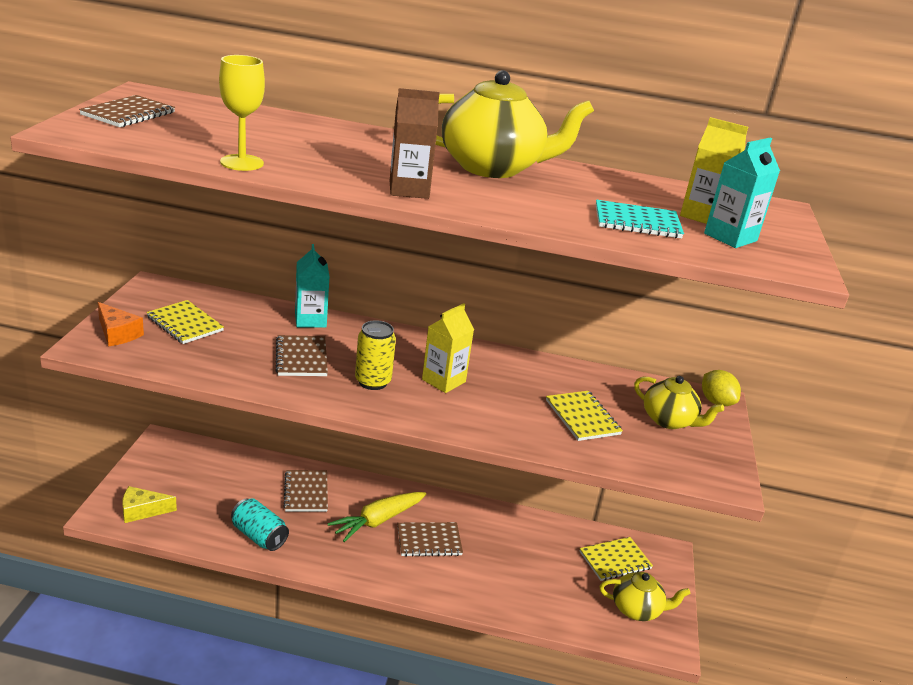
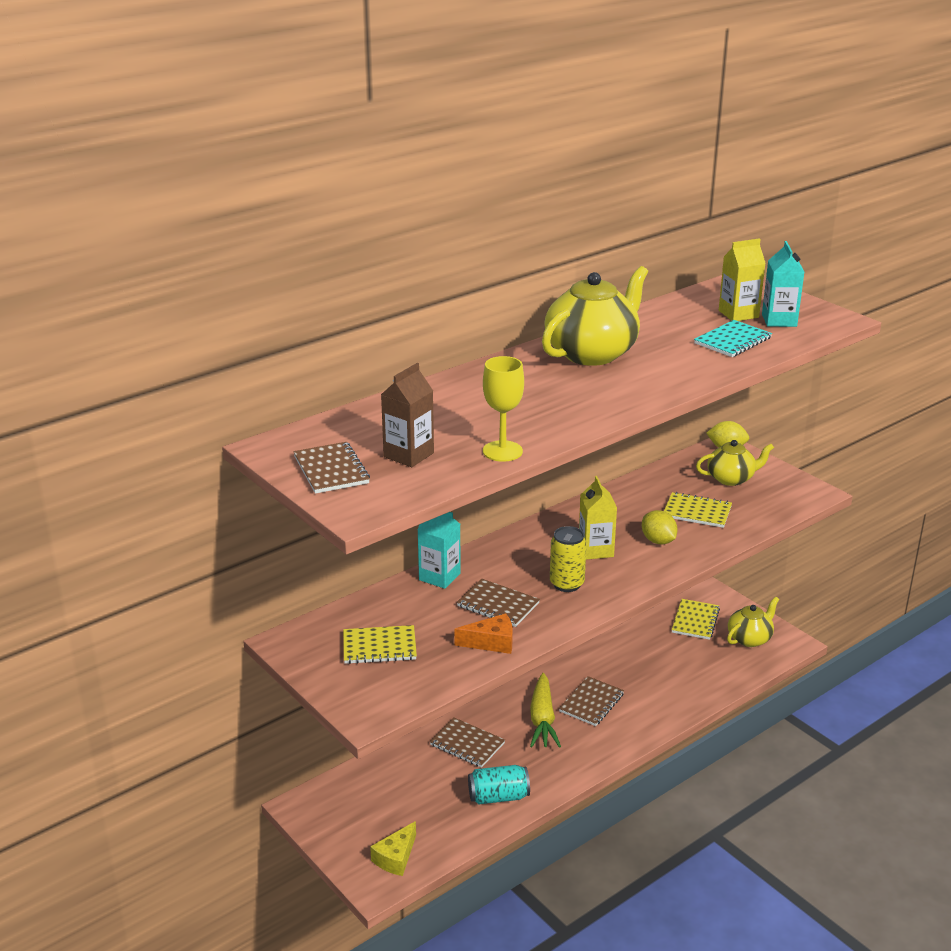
camera: 45 degrees left, 0 degrees up
(117, 333) = (360, 690): orange cheese -> orange cheese (491, 642)
(409, 190) = (613, 401): brown carton -> brown carton (408, 455)
(503, 410) = (658, 541): none -> yellow lemon

